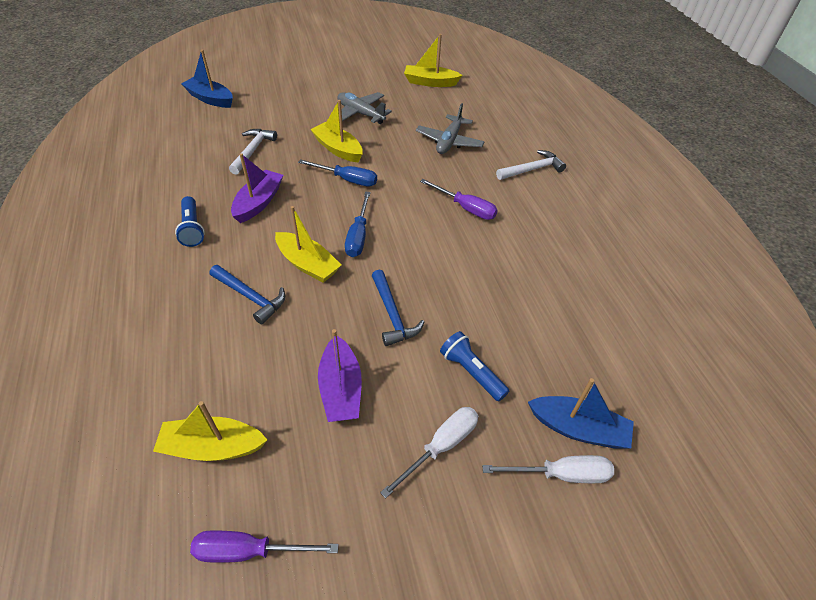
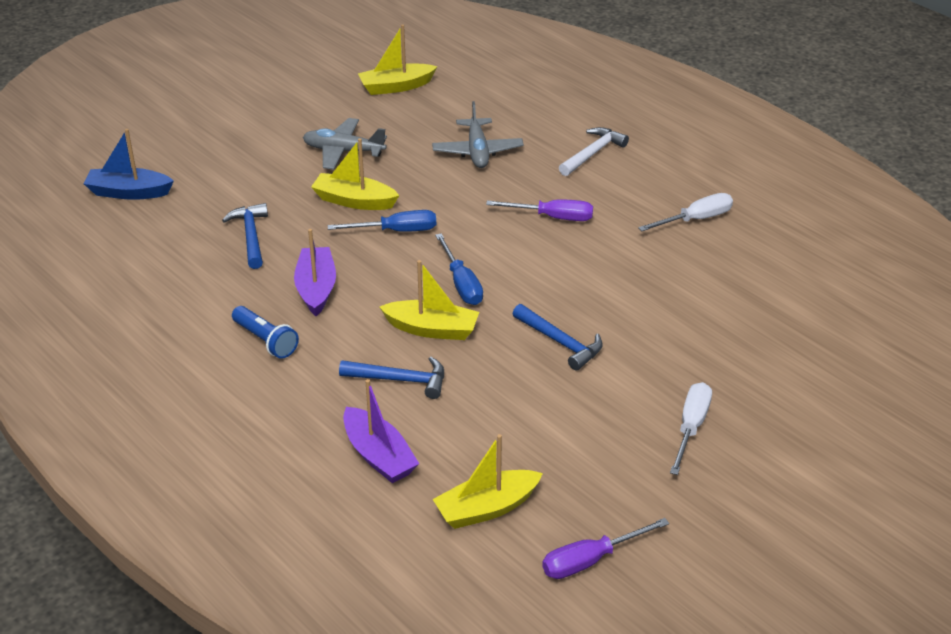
camera: 25 degrees left, 10 degrees down
(252, 151) = (251, 236): white hammer -> blue hammer
(341, 389) = (564, 420): purple boat -> purple boat (378, 456)
(471, 372) = (673, 362): blue flashlight -> none
(561, 474) = (804, 407): white screwdriver -> white screwdriver (695, 219)
(578, 429) = (796, 369): blue boat -> none

